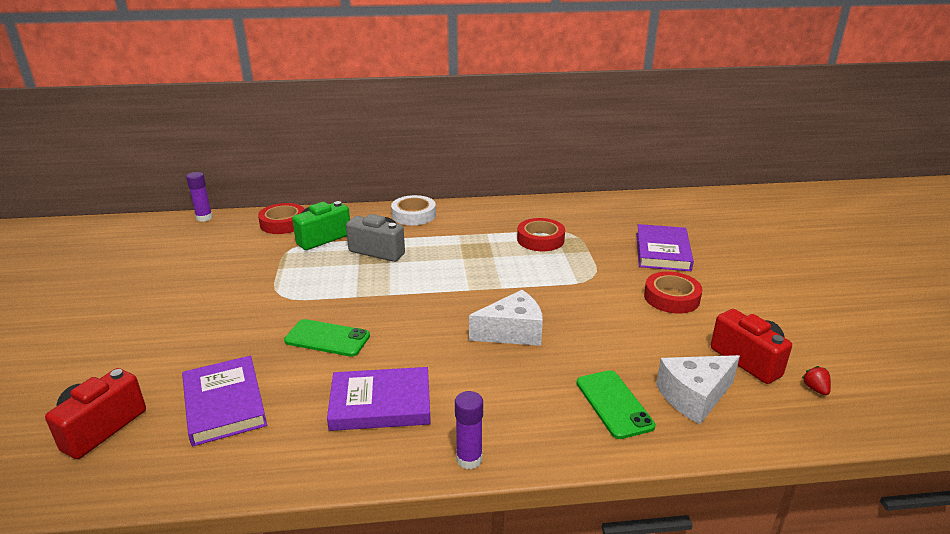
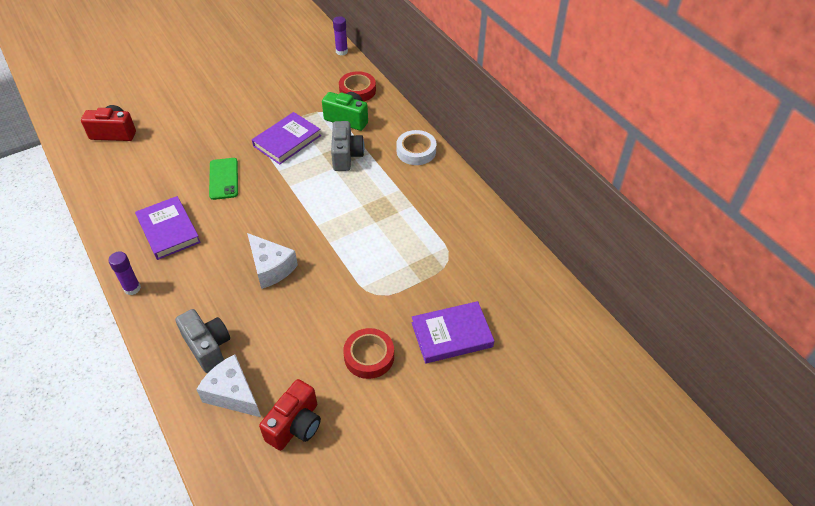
camera: 65 degrees right, 20 degrees up
(224, 404) = (146, 166): purple book -> purple book (287, 141)
(540, 239) = (422, 242): red tape -> none
(614, 404) = (208, 347): green phone -> grey camera
(815, 389) = (272, 477): red strawberry -> none

